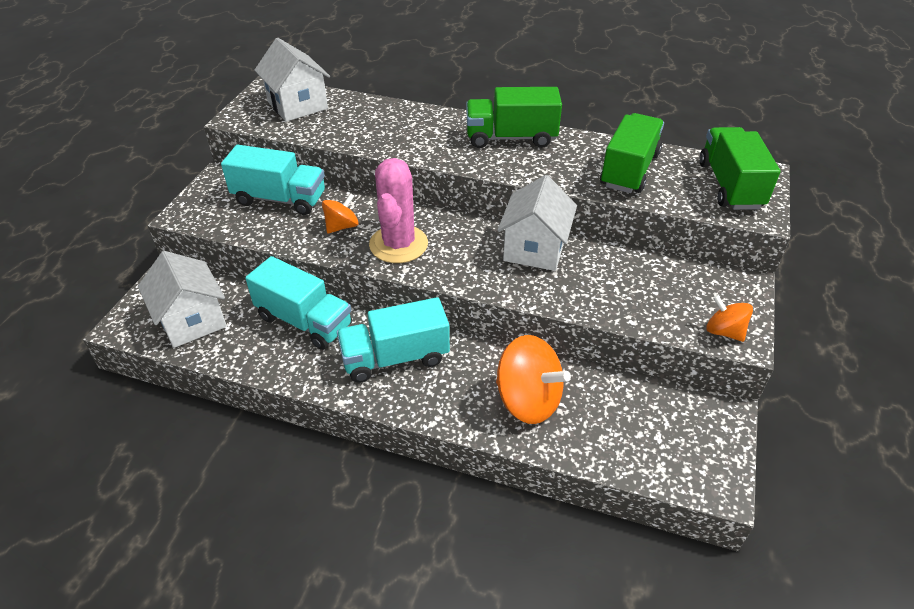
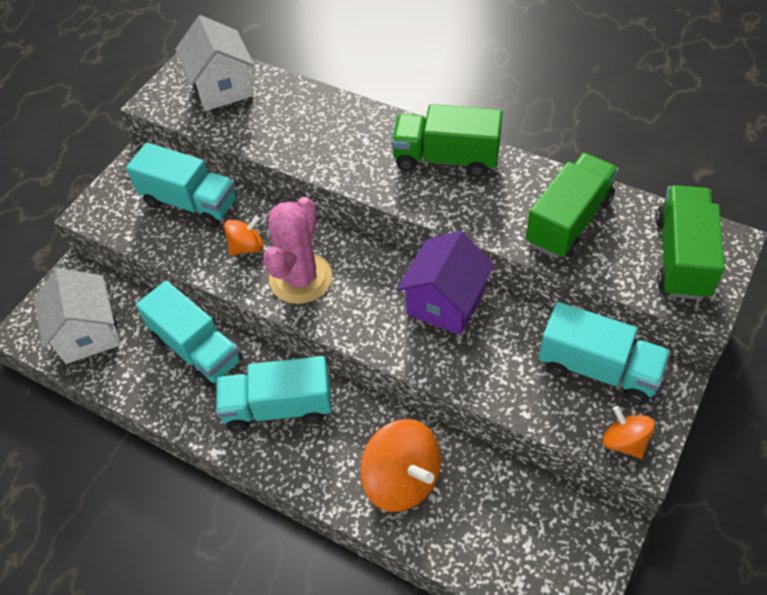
camera: 15 degrees right, 10 degrees up
(534, 249) = (445, 303): white house -> purple house
(682, 282) = (598, 369): none -> turquoise truck

